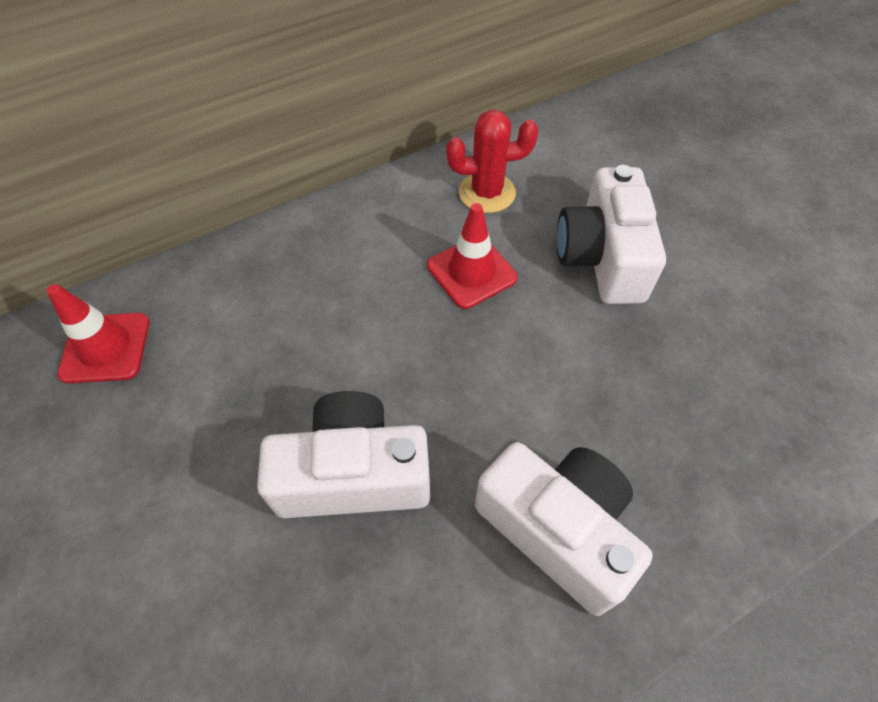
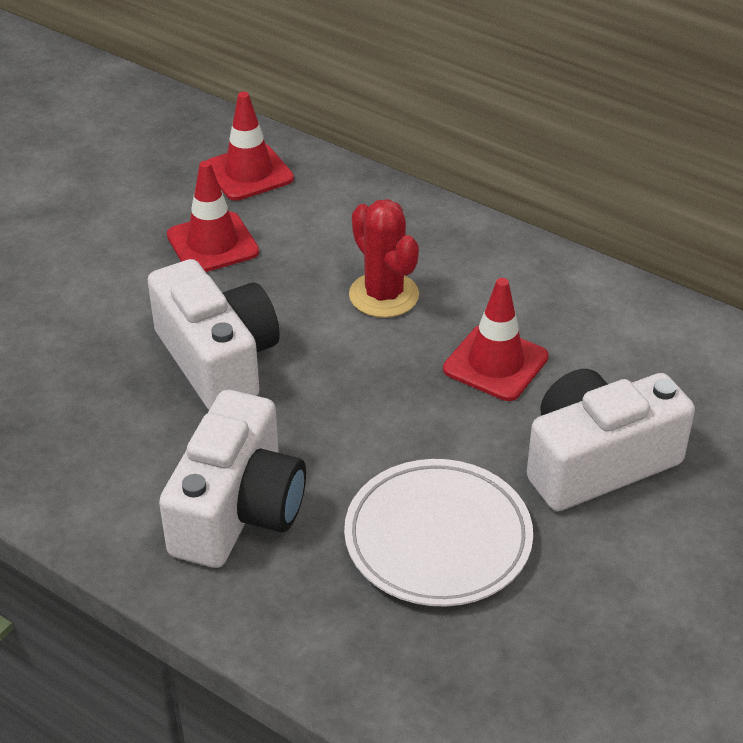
camera: 65 degrees right, 15 degrees down
(185, 418) = (212, 244): none -> red traffic cone
(487, 193) = (619, 340): red cactus -> red cactus (384, 295)
(644, 387) = (438, 539): none -> white plate

